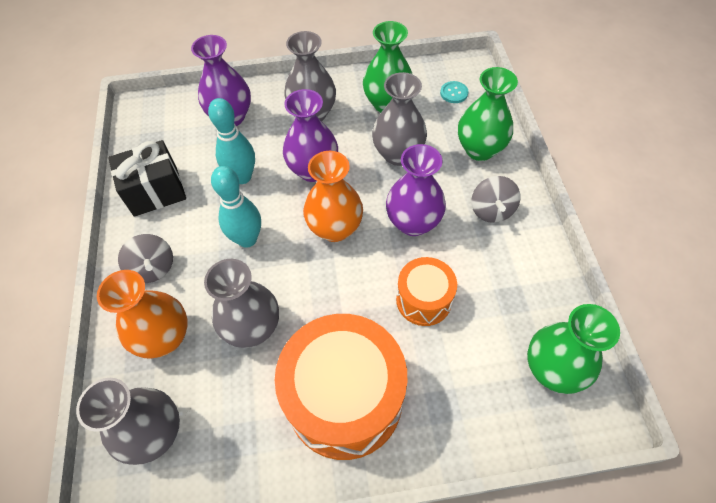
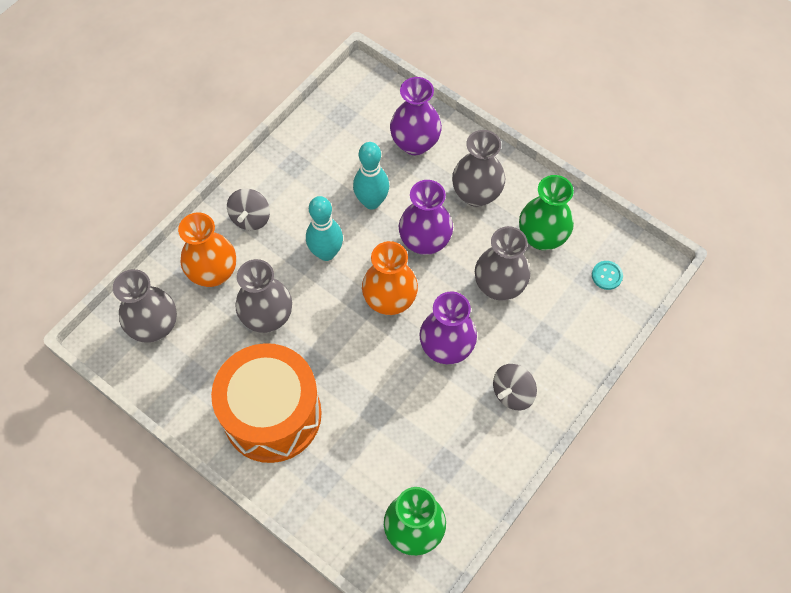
camera: 45 degrees right, 5 degrees up
(155, 191) = (305, 160): black gift -> none
(423, 300) = (389, 406): orange drum -> none
(479, 149) = (565, 340): green vase -> none

